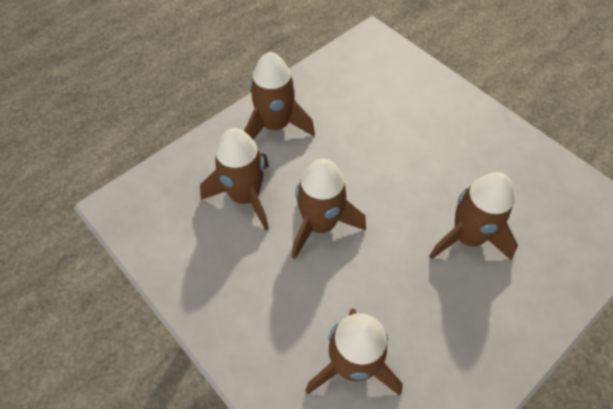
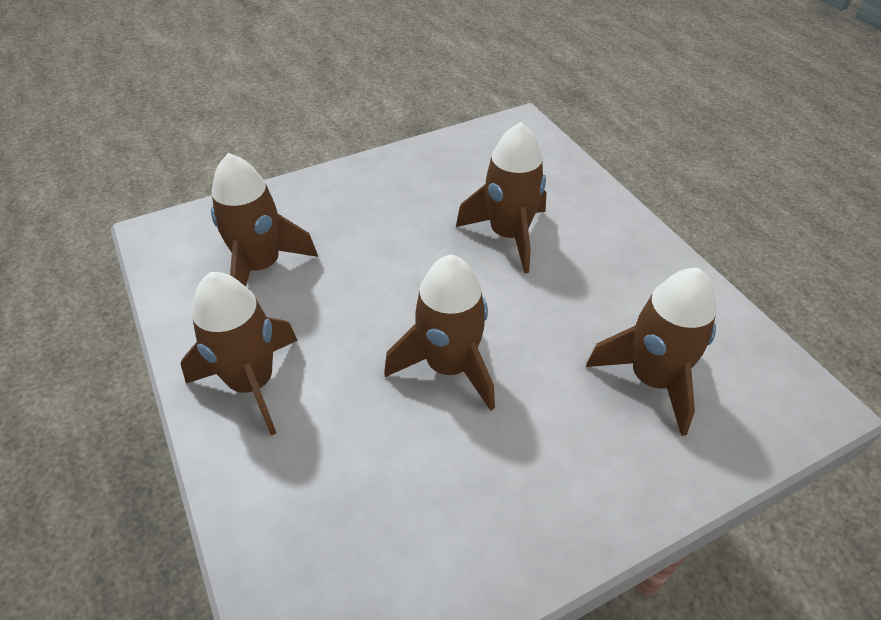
camera: 75 degrees left, 10 degrees down
(245, 196) = (368, 450): brown rocket -> brown rocket (261, 266)

